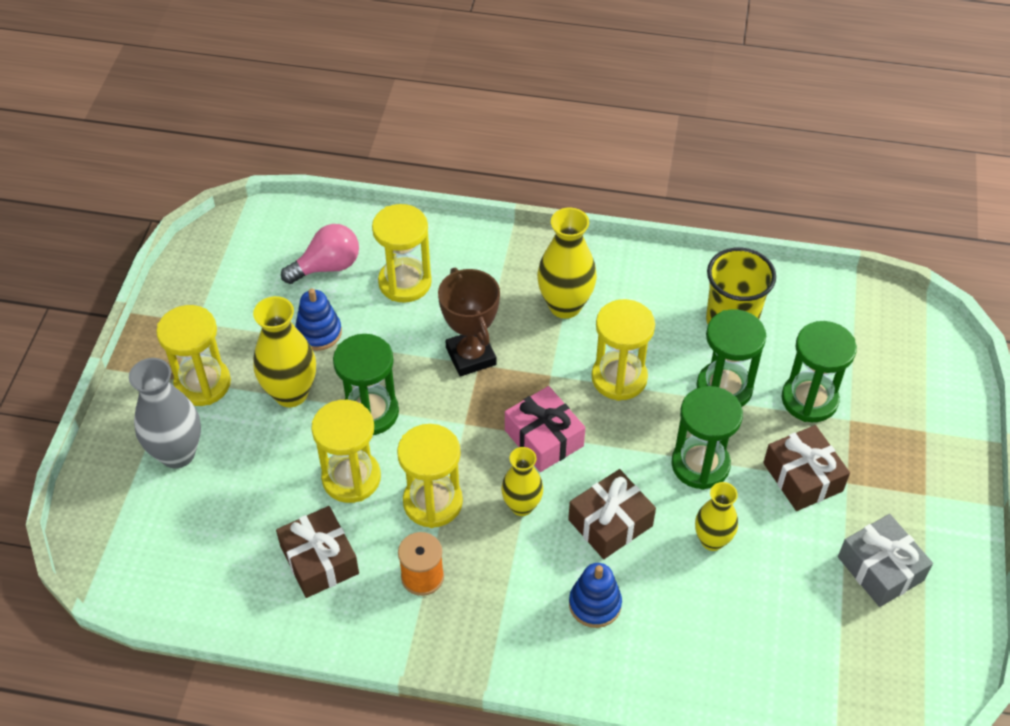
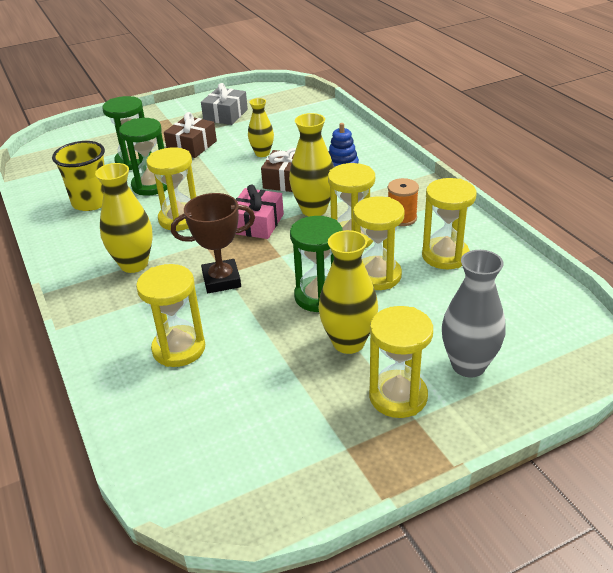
camera: 125 degrees left, 15 degrees down
(319, 333) = (277, 364): blue stacking toy -> none
(319, 560) = (445, 256): brown gift -> yellow hourglass
(327, 267) = (201, 404): pink light bulb -> none
(471, 356) = (221, 280): brown trophy -> brown trophy turned 45 degrees clockwise
(522, 506) = (314, 210): yellow vase -> yellow vase, size x1.55
(700, 464) = (217, 173): green hourglass -> none

